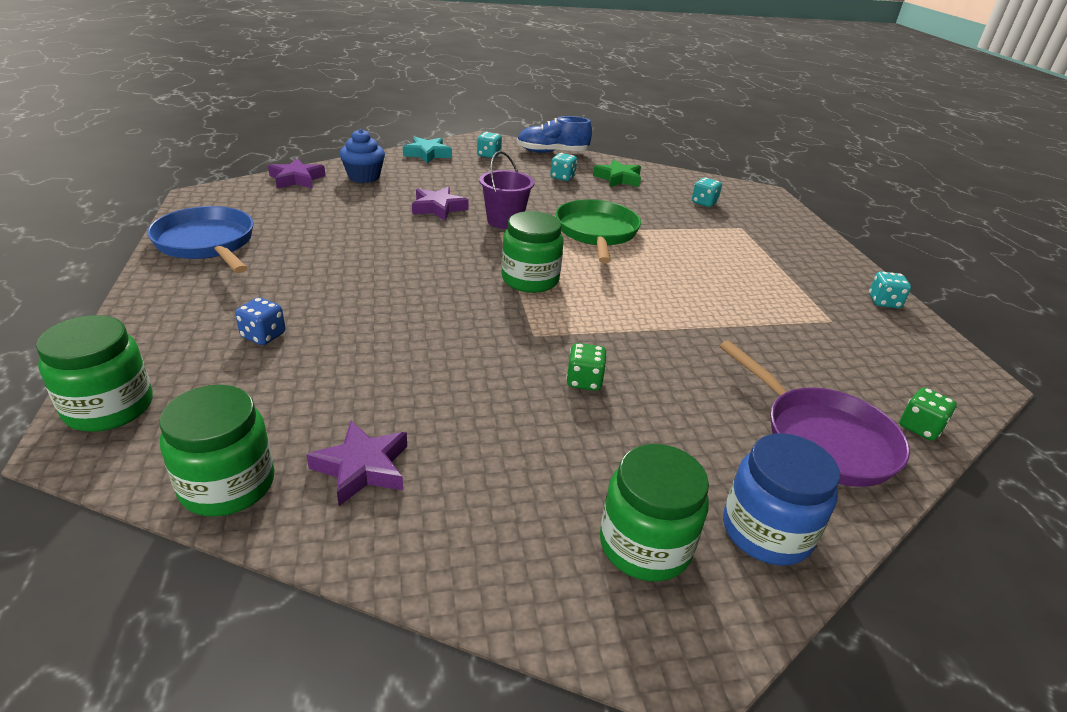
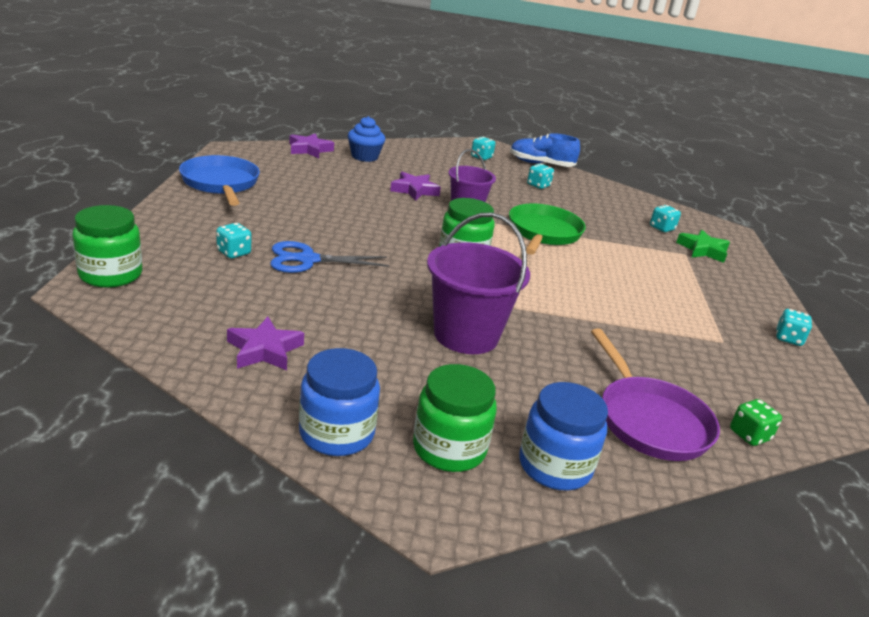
camera: 15 degrees right, 5 degrees down
(227, 485) = (168, 338): green jar -> none
(263, 336) = (234, 252): blue dice -> turquoise dice
(359, 324) = (308, 260): none -> blue scissors
(427, 154) = (427, 148): turquoise star -> none
(506, 566) = (336, 433): none -> blue jar
(584, 381) = (466, 335): green dice -> purple bucket
(618, 178) = (590, 195): green star -> green star (703, 250)

